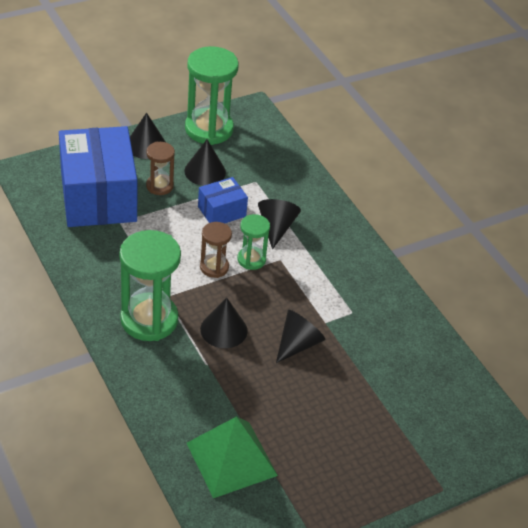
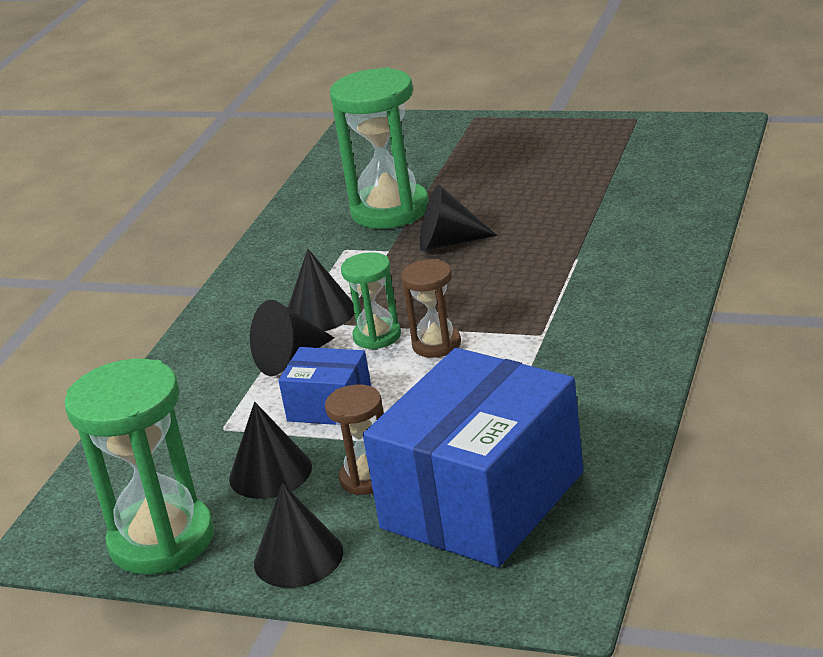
camera: 125 degrees left, 15 degrees down
(149, 319) = (594, 319): green hourglass -> green hourglass (390, 210)
(223, 330) = (514, 280): black cone -> black cone (320, 313)
(231, 459) = (647, 184): green pyramid -> none

